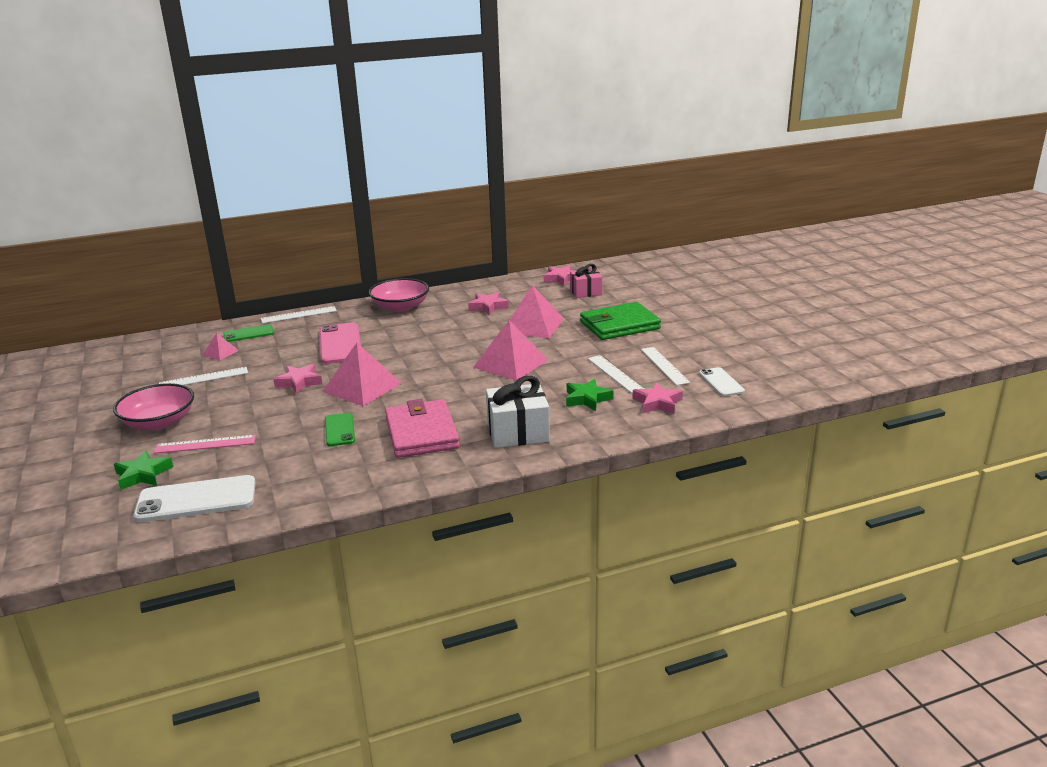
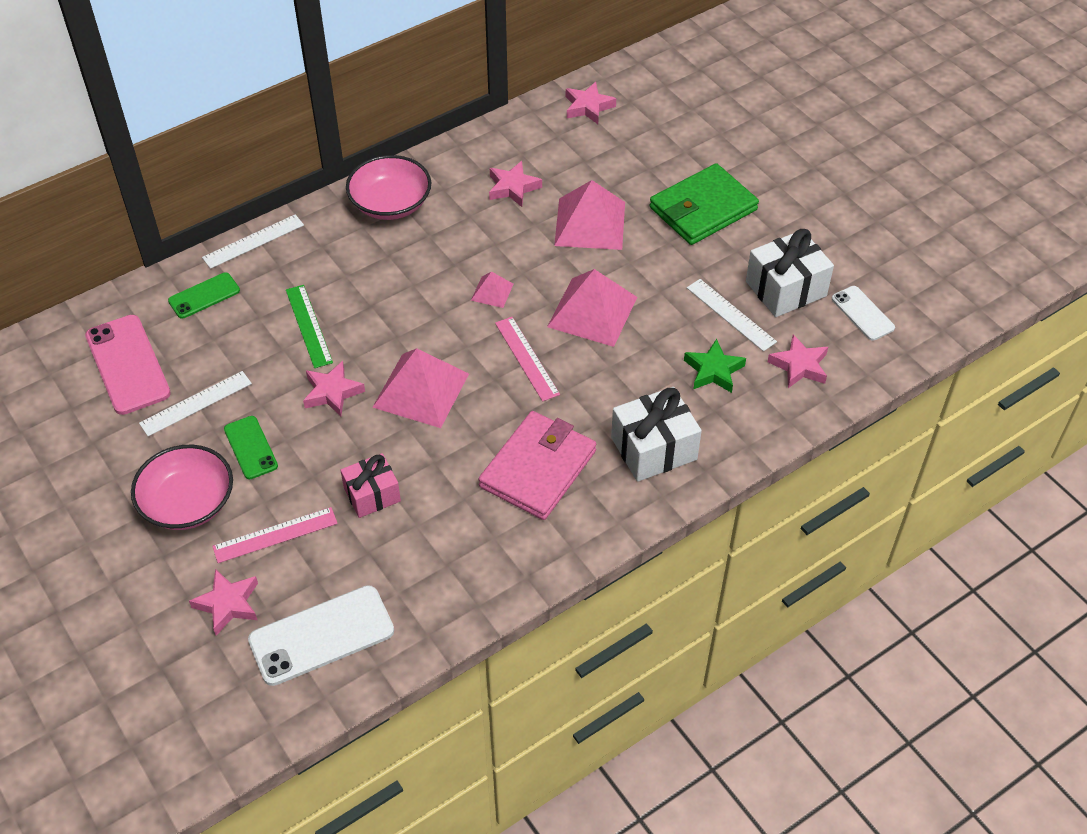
camera: 15 degrees left, 25 degrees up
(143, 475) = (228, 604): green star -> pink star
(220, 352) = (187, 344): pink pyramid -> pink pyramid (492, 292)
(307, 352) = (309, 326): none -> green ruler
(339, 430) = (433, 479): green phone -> green phone (250, 448)
(340, 344) = (347, 301): pink phone -> pink phone (128, 364)
(421, 433) = (537, 469): pink wallet -> pink wallet turned 60 degrees clockwise
(449, 380) = (527, 358): none -> pink ruler
(585, 292) = (633, 136): pink gift -> pink gift (372, 495)
(664, 365) = (785, 289): white ruler -> white gift

